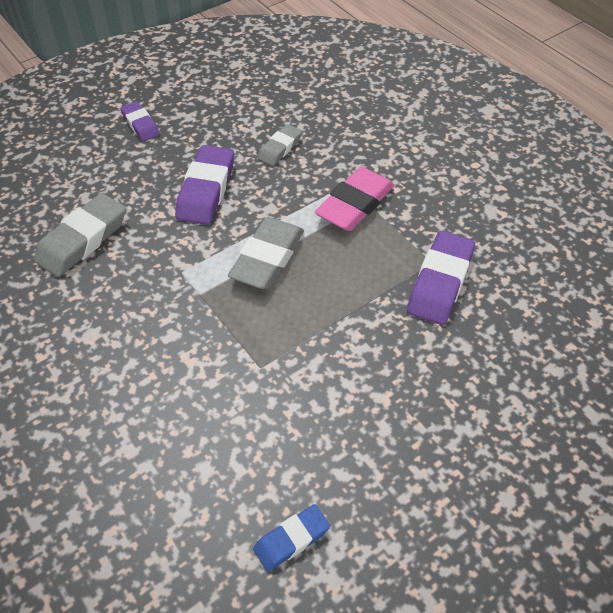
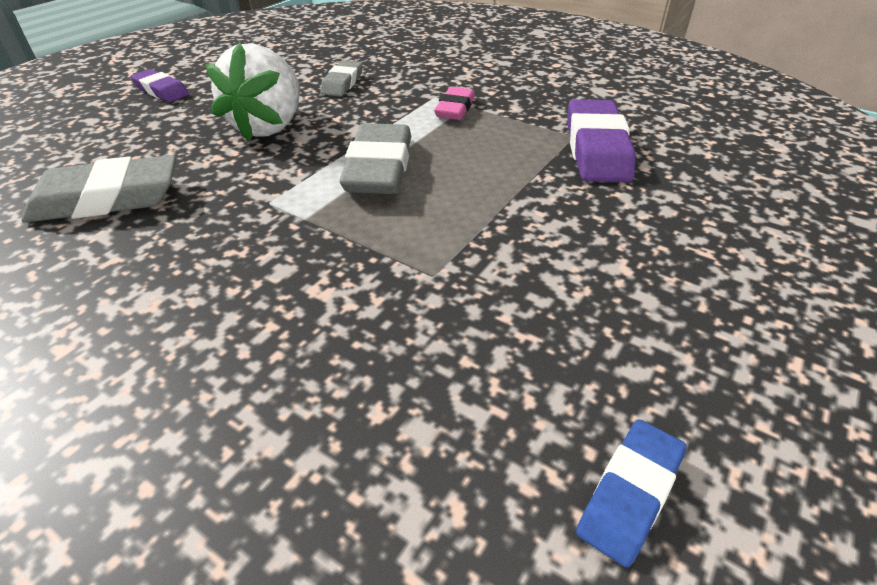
camera: 20 degrees left, 10 degrees down
(82, 240) = (107, 199): grey eraser -> grey eraser turned 60 degrees clockwise
(206, 190) = (269, 126): purple eraser -> white strawberry
(355, 204) = (455, 109): pink eraser -> pink eraser, size x0.59

